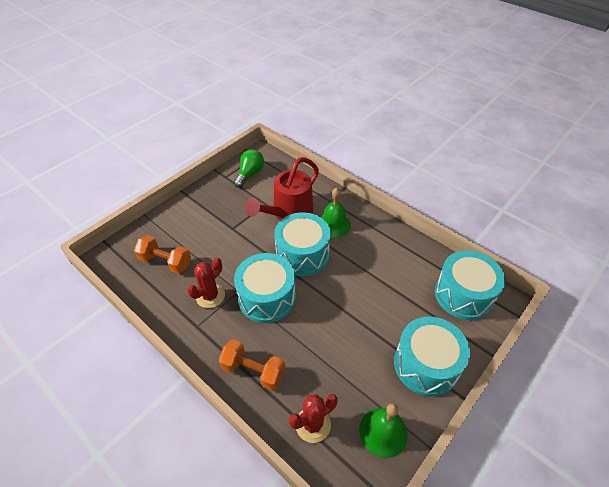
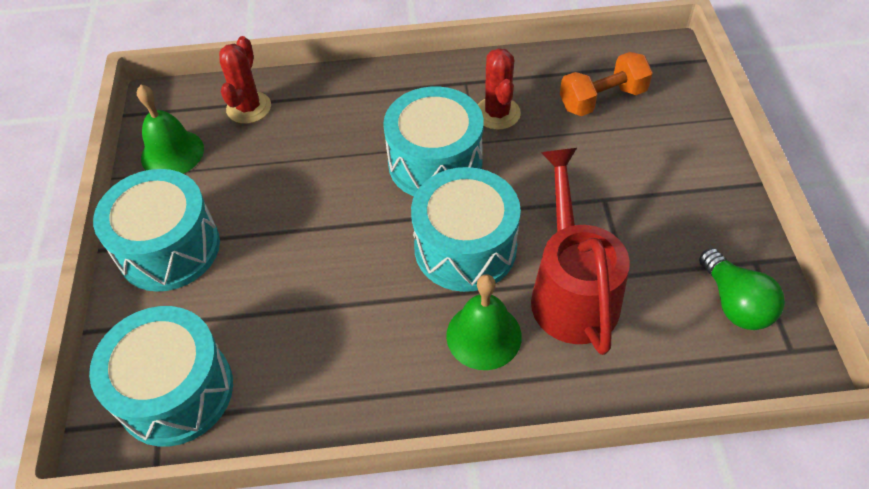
camera: 135 degrees right, 5 degrees up
(253, 371) = (356, 97): orange dumbbell -> none

